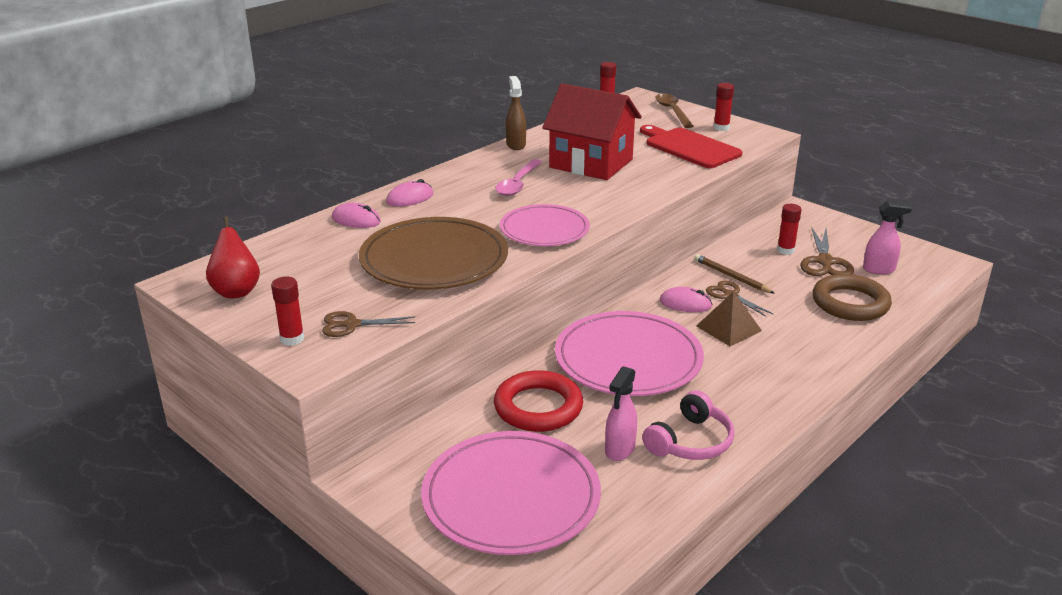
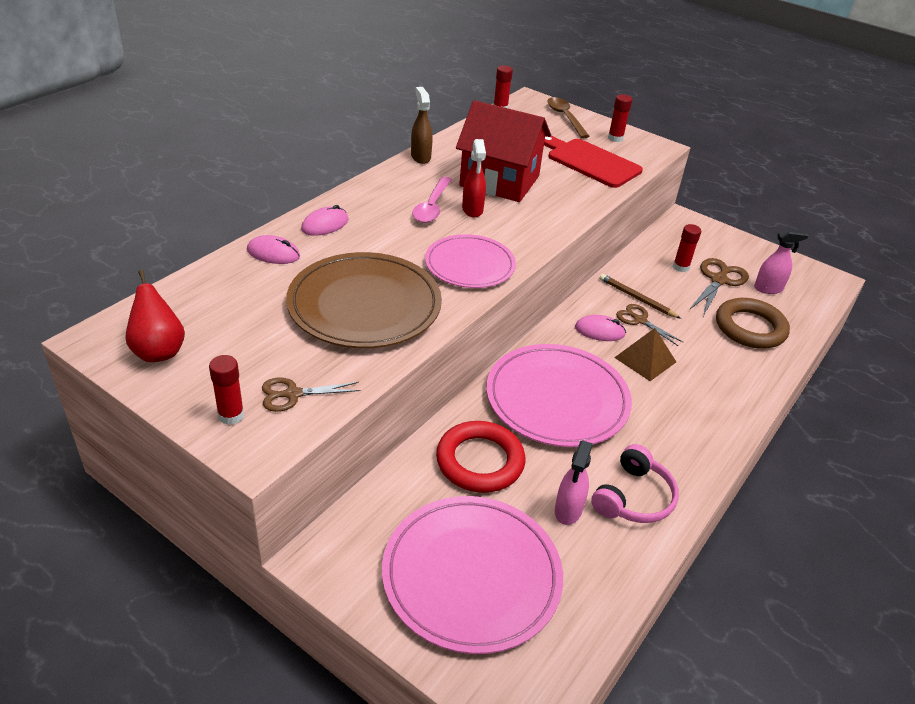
camera: 10 degrees left, 10 degrees up
(558, 186) = (472, 210): none -> red spray bottle
(825, 262) = (718, 280): brown scissors -> brown scissors turned 150 degrees counterclockwise

